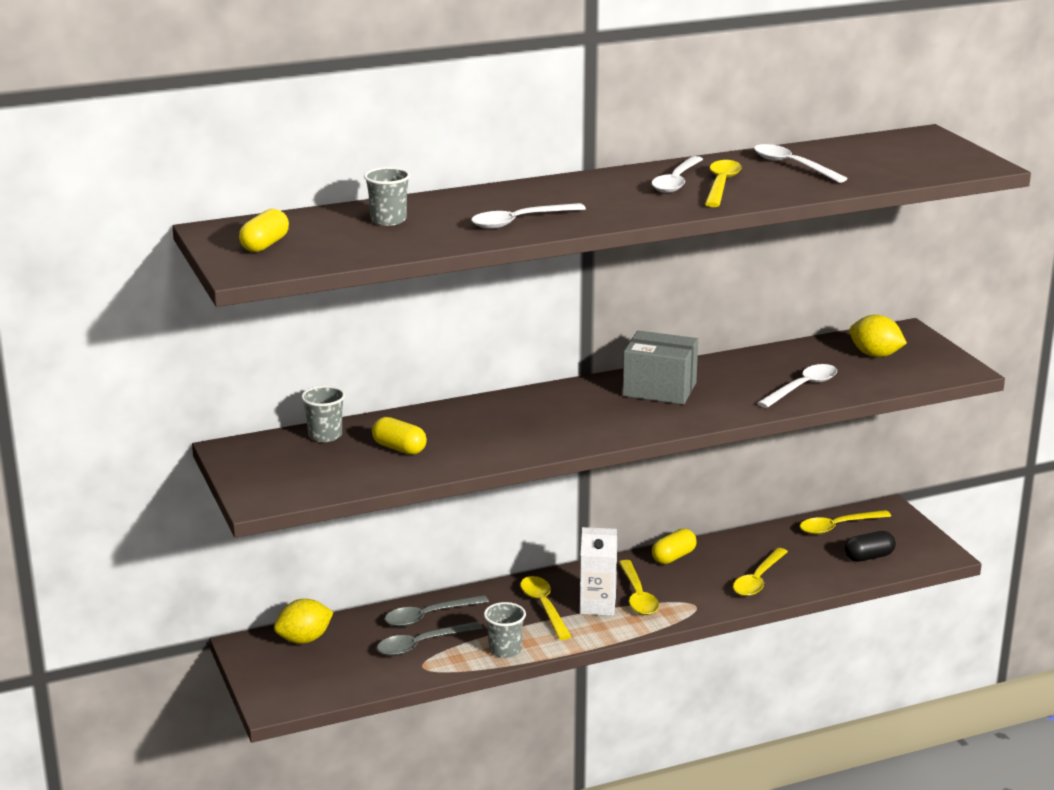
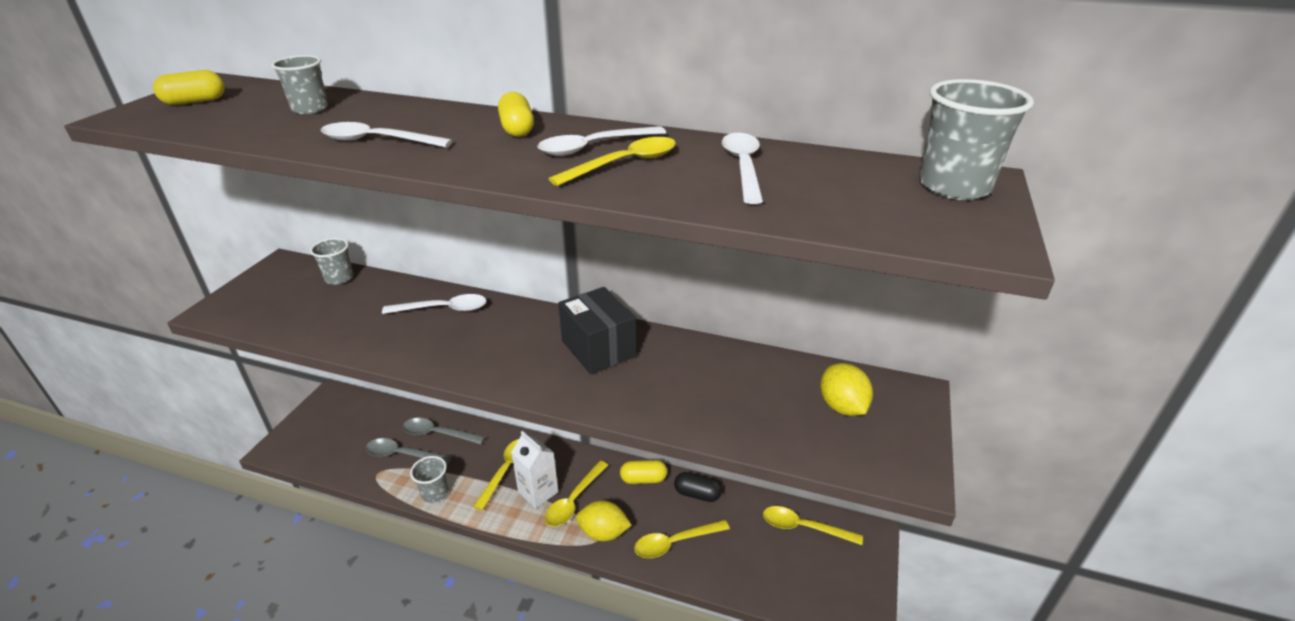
camera: 40 degrees right, 10 degrees up
(304, 639) = (359, 409): yellow lemon -> yellow lemon (603, 532)
(399, 448) = (351, 311): yellow capsule -> yellow capsule (517, 129)
(659, 389) = (598, 348): grey box -> black box
(802, 388) = (716, 410): white spoon -> white spoon (443, 309)
(869, 557) = (793, 578): black capsule -> black capsule (697, 494)
(921, 143) = (954, 187): none -> grey cup

